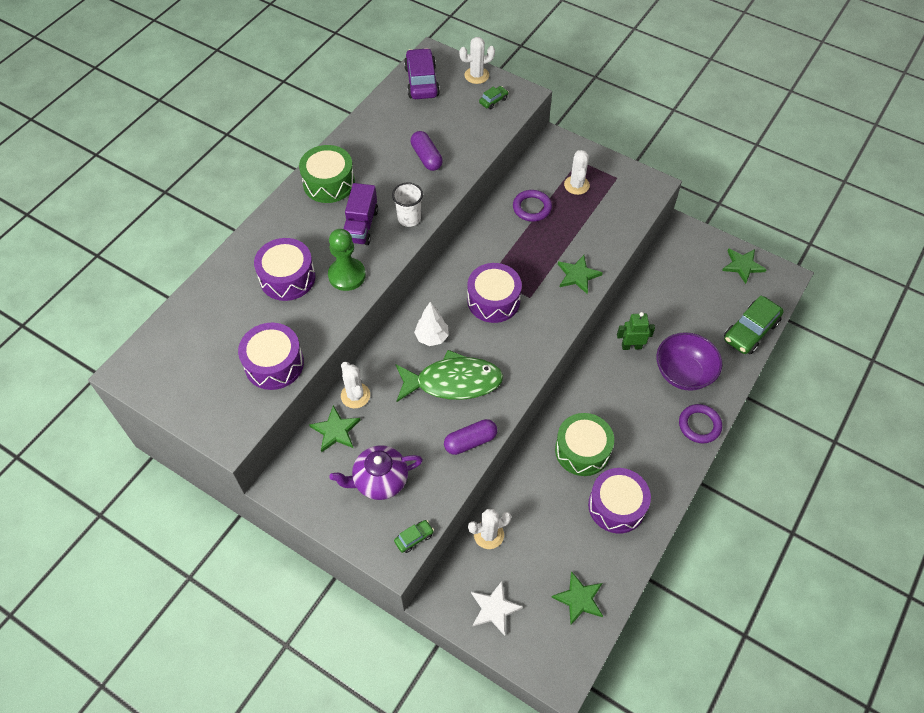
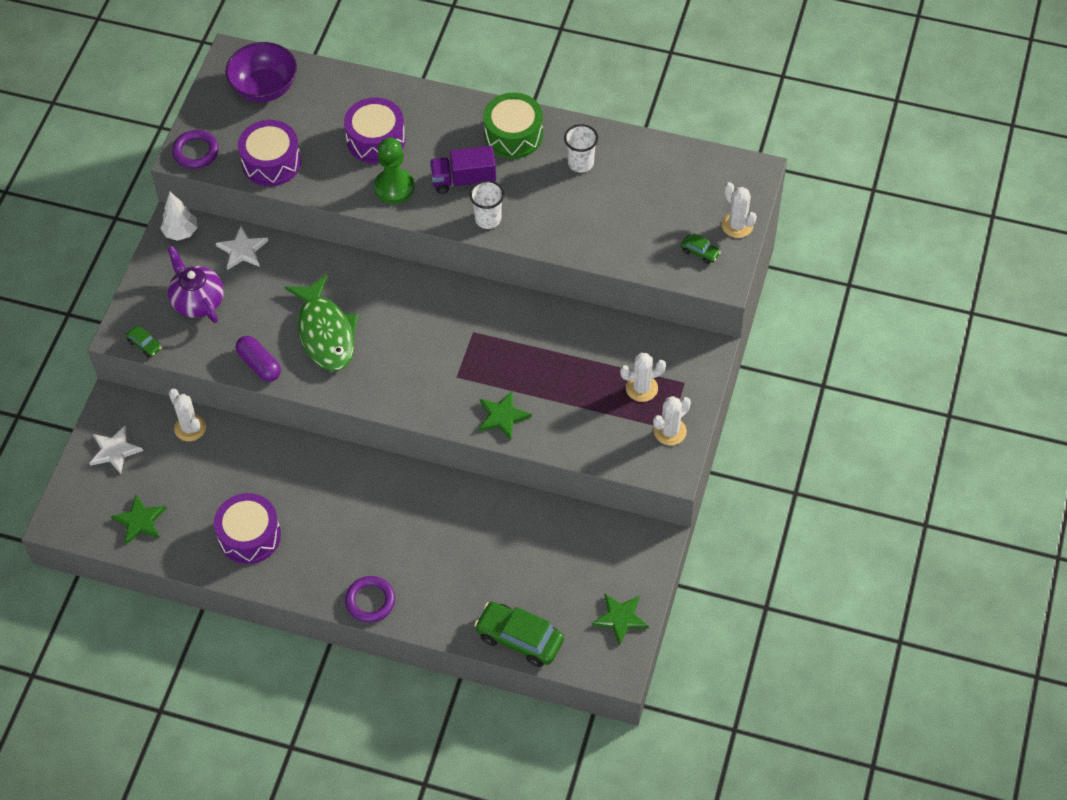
camera: 75 degrees right, 0 degrees up
(335, 430) = (242, 250): green star -> white star
(355, 395) = (286, 254): white cactus -> white cactus (670, 431)
(378, 148) = (580, 163): none -> white cup
(421, 82) = (703, 174): purple car -> none
(426, 157) = (583, 211): purple capsule -> none
(432, 337) = (375, 300): white tree -> white tree (181, 232)
(493, 300) = (441, 343): purple drum -> none
(532, 208) = (588, 350): purple ring -> purple ring (196, 152)
(582, 450) = (307, 491): green drum -> none
(631, 346) = (458, 515): green robot -> none
(683, 373) = (436, 575): purple bowl -> purple bowl (264, 88)

